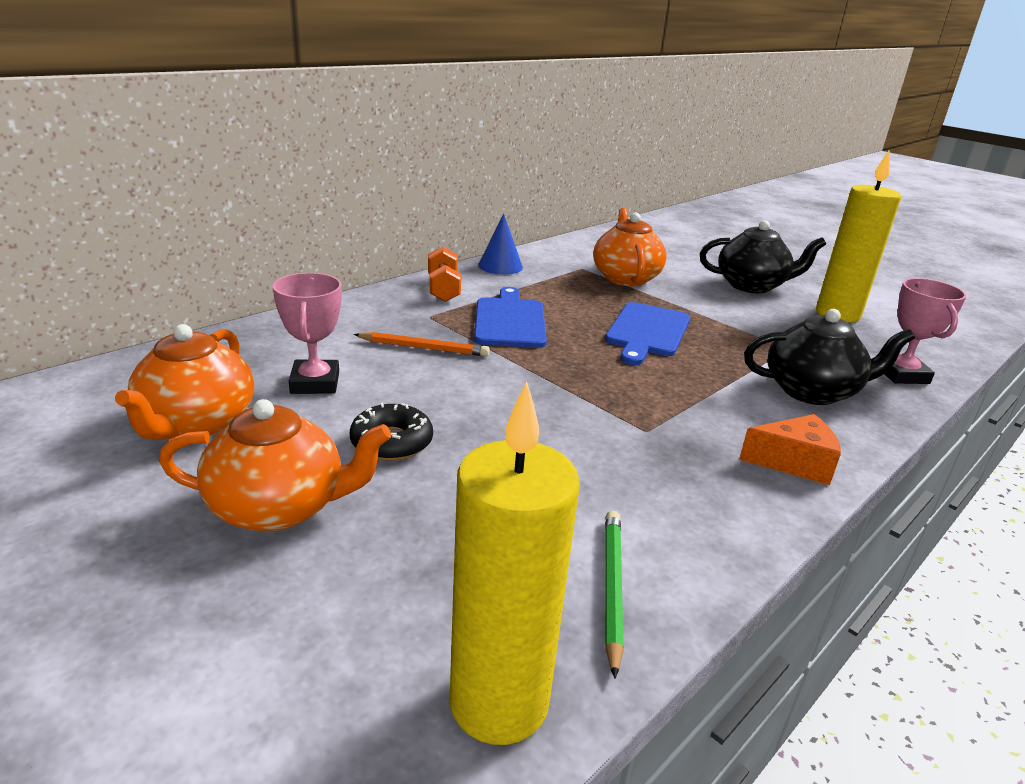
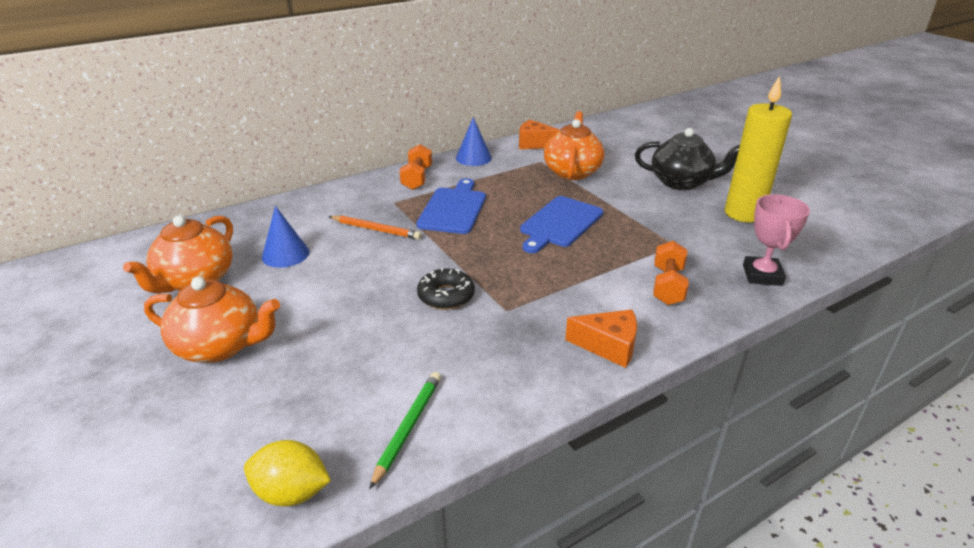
camera: 15 degrees right, 5 degrees up
(315, 383) = (285, 254): pink trophy -> blue cone
(392, 442) = (315, 304): black donut -> black donut (446, 296)
(499, 702) = (291, 492): yellow candle -> yellow lemon
(563, 250) = (534, 144): none -> orange cheese
(812, 391) = (668, 286): black teapot -> orange dumbbell

